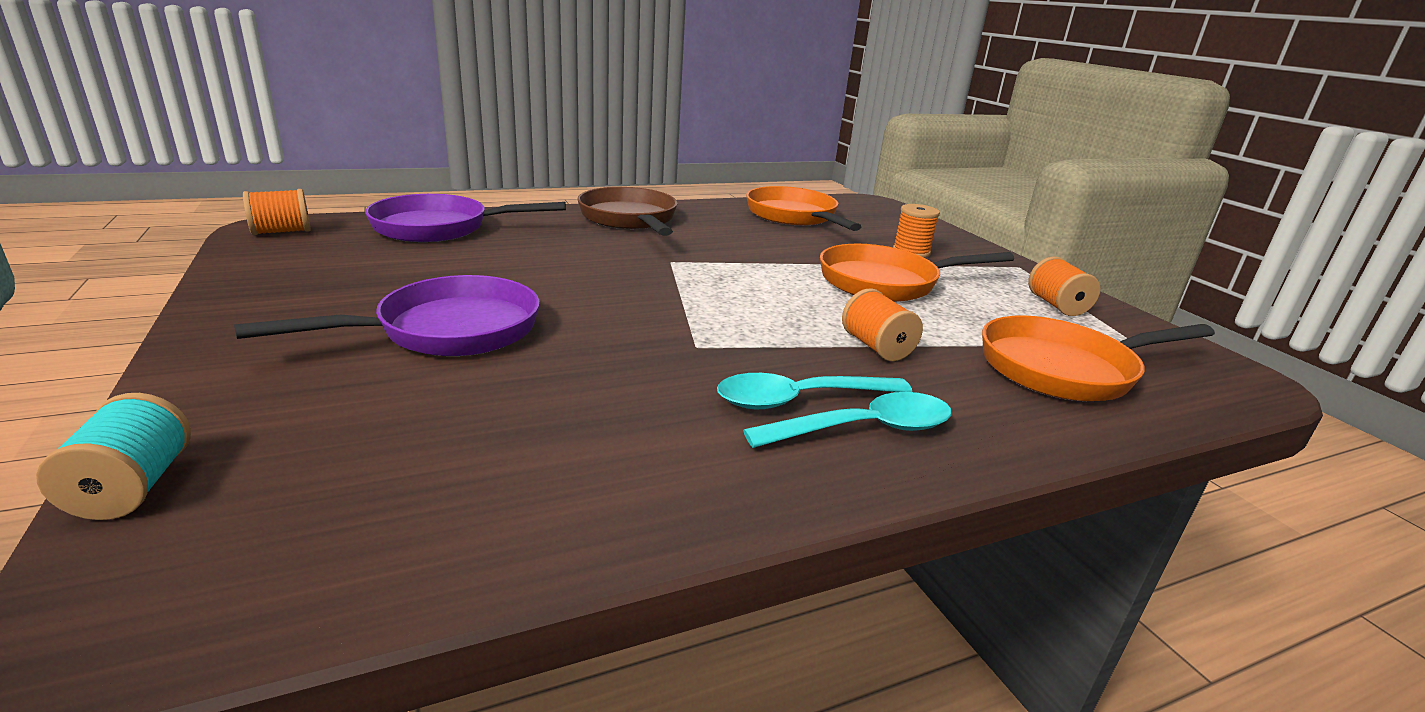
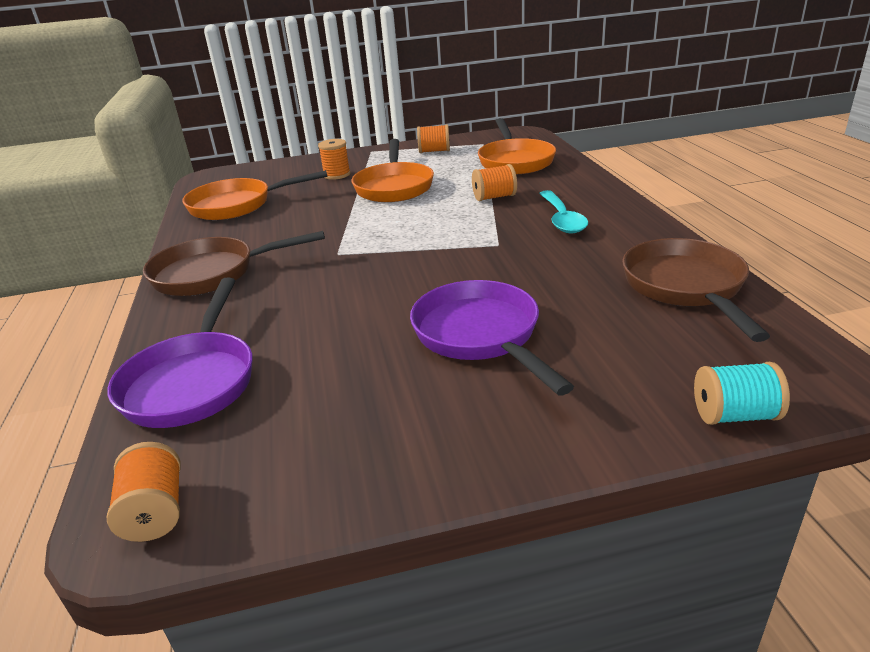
camera: 75 degrees left, 5 degrees up
(515, 500) = (686, 287): none -> brown pan
(864, 429) = (588, 207): turquoise spoon -> none

